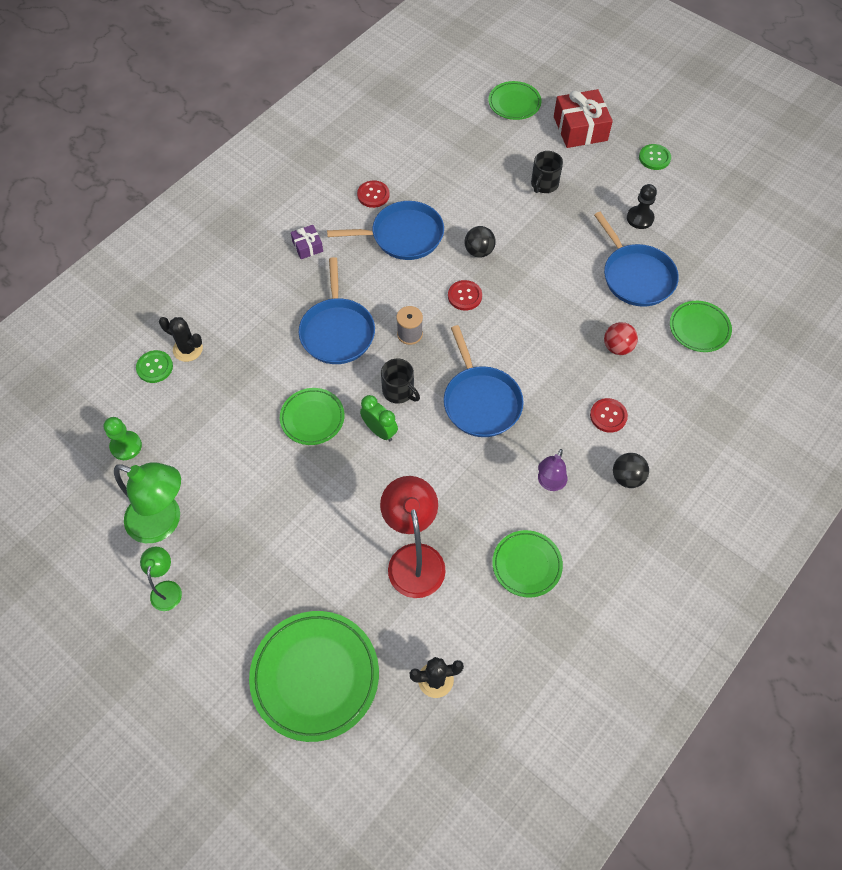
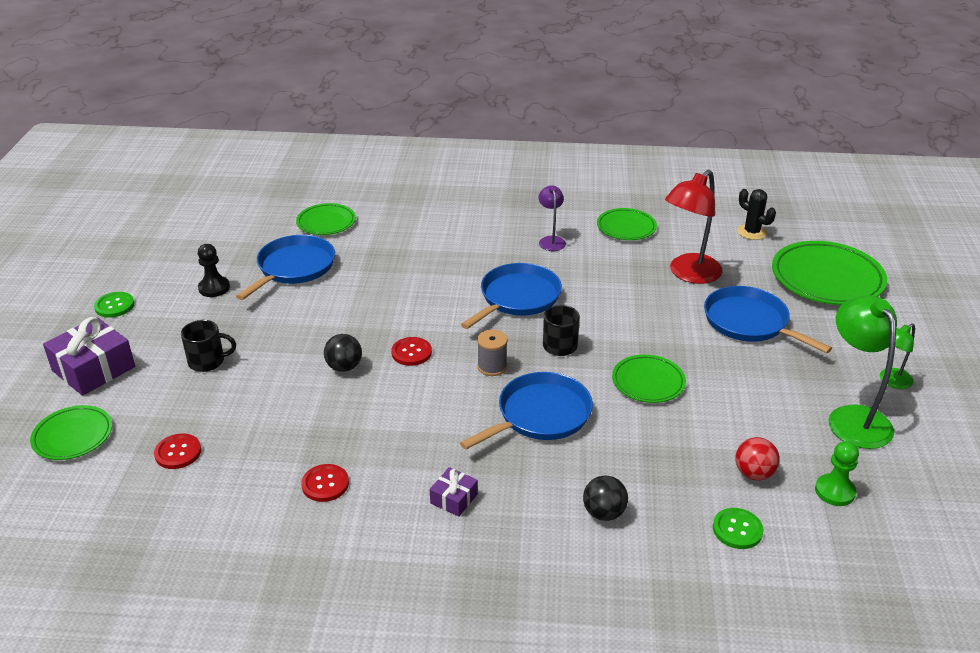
camera: 125 degrees left, 25 degrees down
(188, 349) = (686, 516): black cactus -> none
(379, 431) = (610, 338): green clock -> none
(403, 236) = (369, 429): blue pan -> blue pan (749, 322)
(549, 483) = (551, 240): purple lamp -> purple lamp turned 90 degrees counterclockwise
(580, 128) = (93, 369): red gift -> purple gift
(608, 416) = (460, 235): red button -> red button (178, 452)
(617, 347) = (386, 252): red ball -> red ball (754, 474)
(627, 477) = (505, 212): black ball -> black ball (604, 513)

